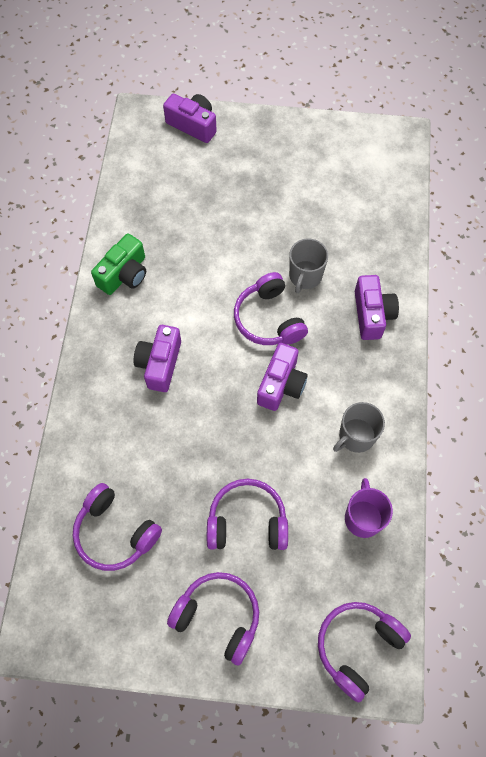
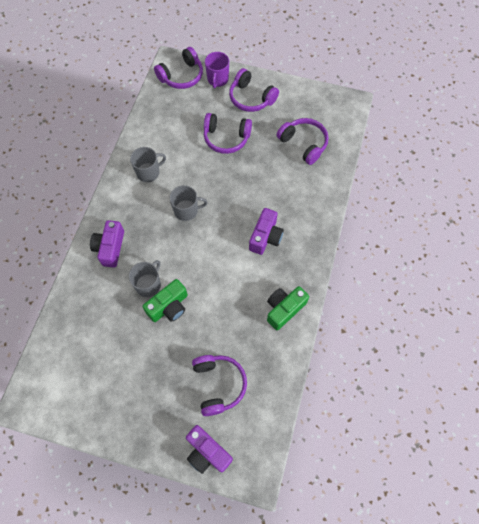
camera: 170 degrees left, 0 degrees up
(268, 319) = (184, 256): purple headphones -> purple headphones (218, 384)
(271, 255) = (169, 306): none -> green camera
(281, 384) = (186, 210): purple camera -> grey mug
(363, 517) = (159, 130): purple mug -> purple mug (217, 79)

